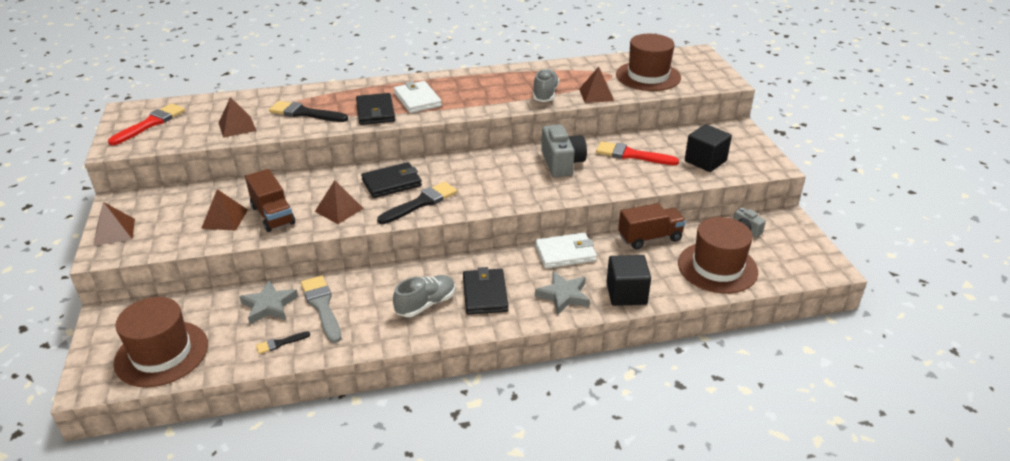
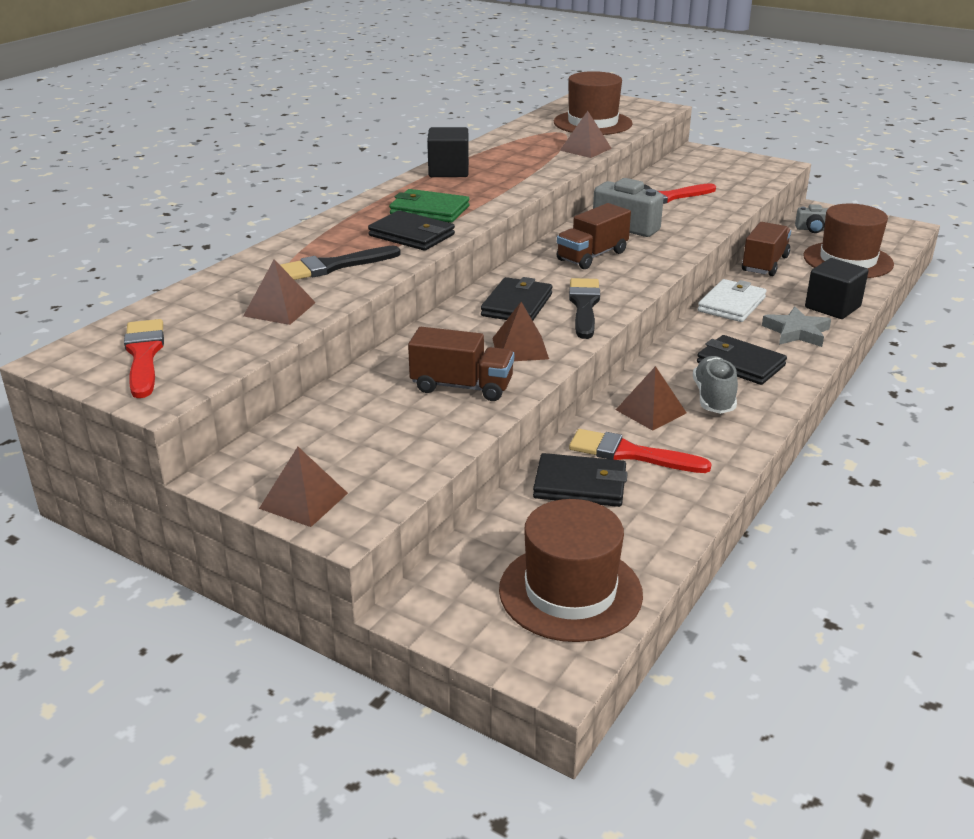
camera: 45 degrees left, 5 degrees down
(225, 219) = (415, 417): brown pyramid -> brown pyramid (651, 411)
(269, 306) = (580, 485): grey star -> black wallet
(280, 343) = (664, 503): black brush -> none
(322, 306) = (630, 454): grey brush -> red brush
(417, 100) = (429, 210): white wallet -> green wallet
(495, 173) = (592, 256): none -> brown truck
(545, 94) = (541, 164): grey shoe -> none
(705, 161) = (729, 180): black cube -> black cube (448, 171)

